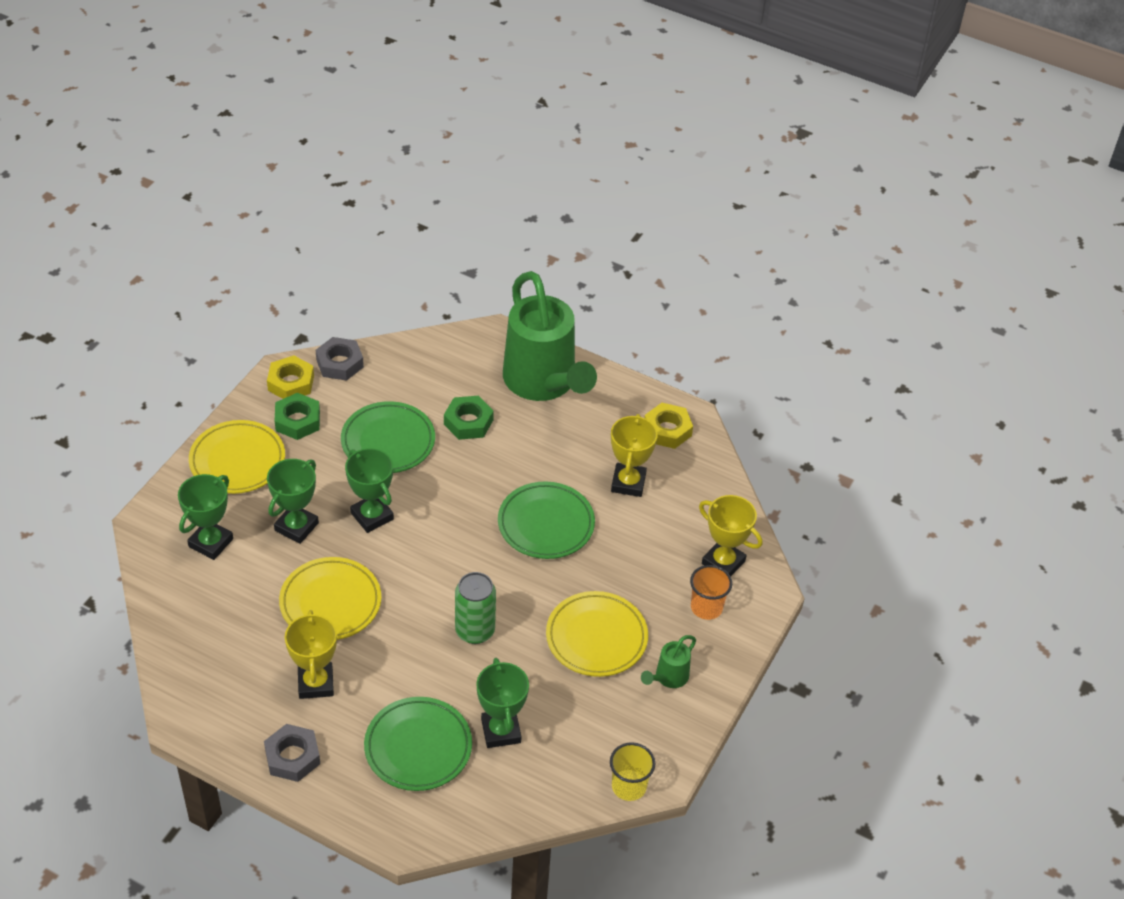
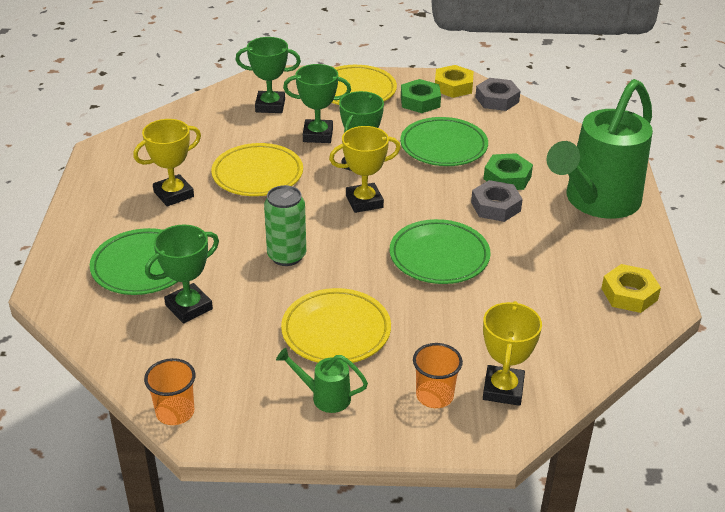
camera: 65 degrees right, 10 degrees down
(292, 757) = (96, 207): grey nut -> grey nut (495, 206)
(628, 483) = (537, 290): yellow trophy -> yellow trophy (364, 201)
(629, 786) = (175, 412): yellow cup -> orange cup

